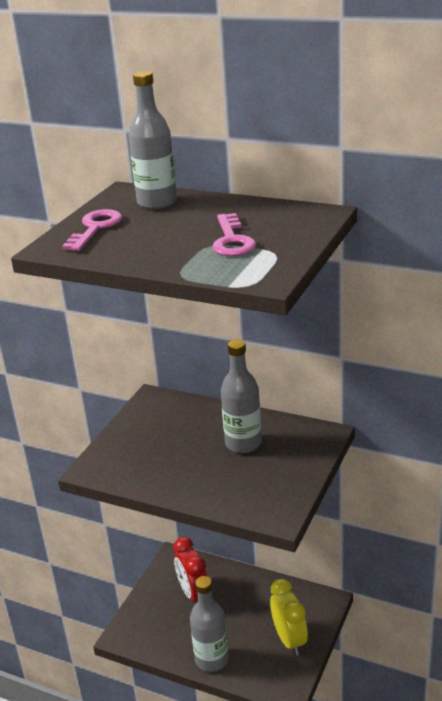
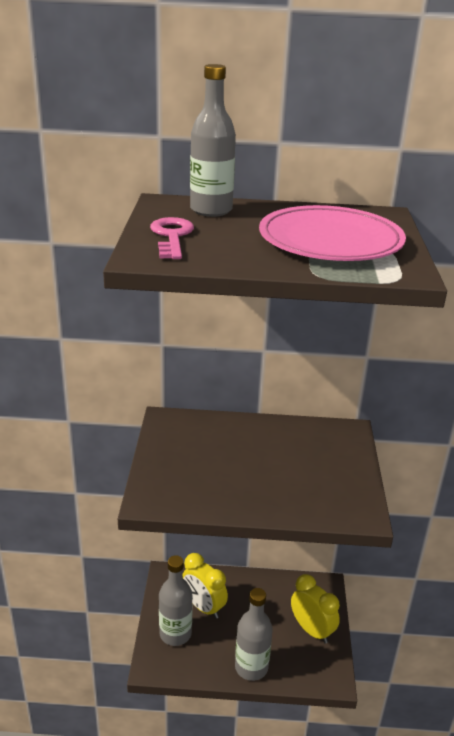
camera: 25 degrees left, 0 degrees up
(193, 594) = (203, 607): red clock -> yellow clock
(232, 240) = (330, 241): pink key -> pink plate
(243, 443) = (283, 450): grey bottle -> grey bottle (175, 634)

